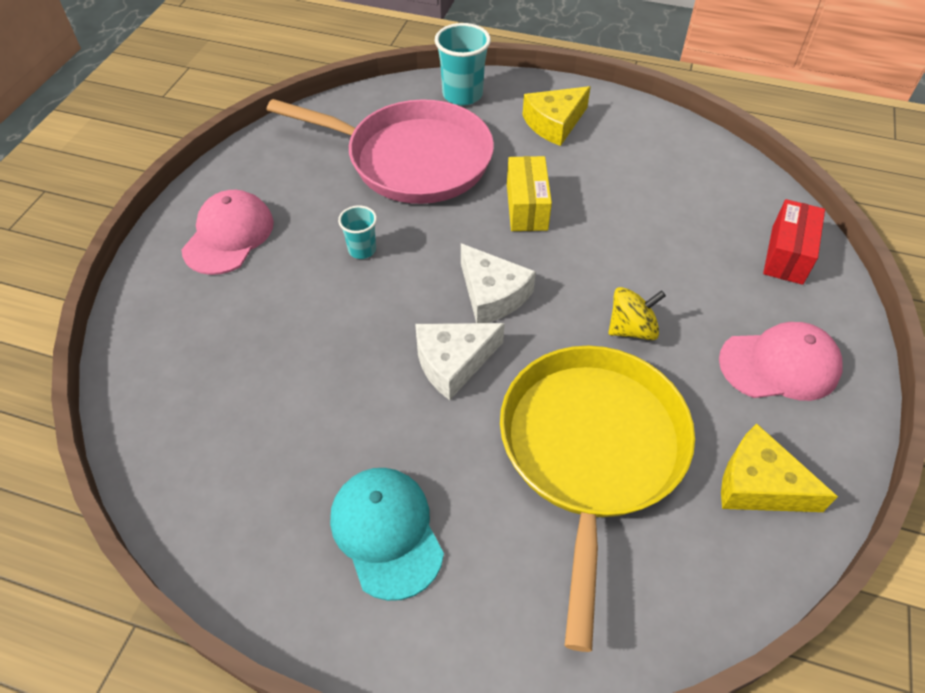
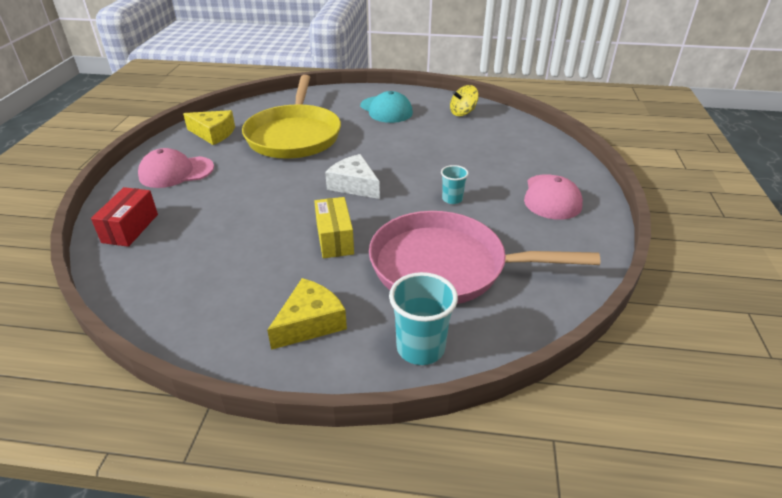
camera: 170 degrees right, 15 degrees down
(453, 362) = (371, 156): white cheese -> none
(631, 329) = (263, 178): yellow spinning top -> yellow spinning top (463, 113)

